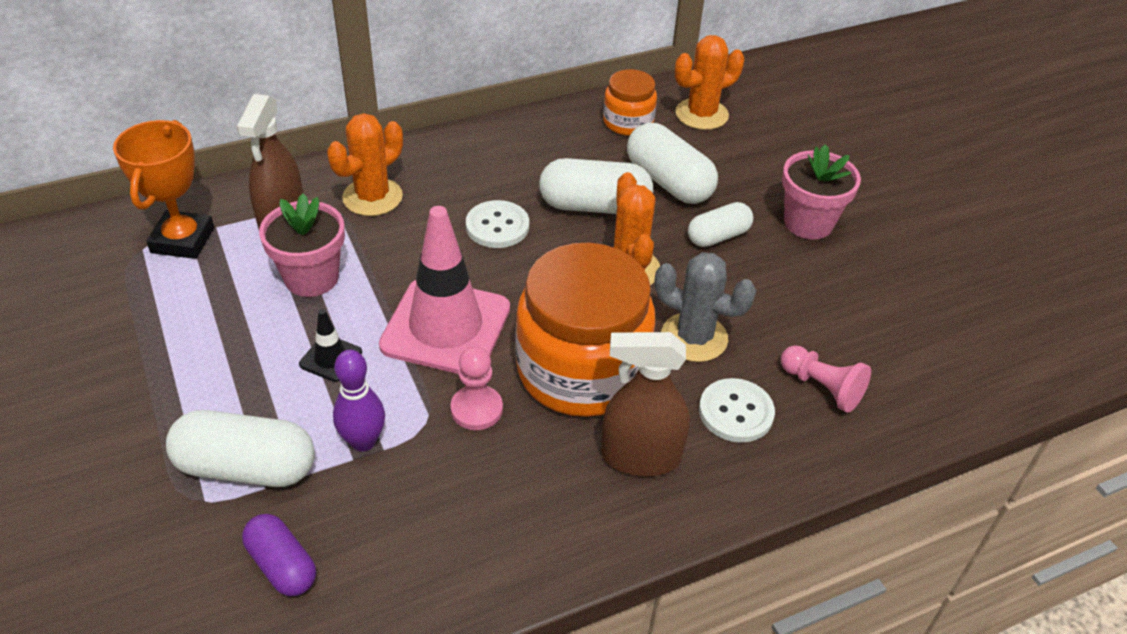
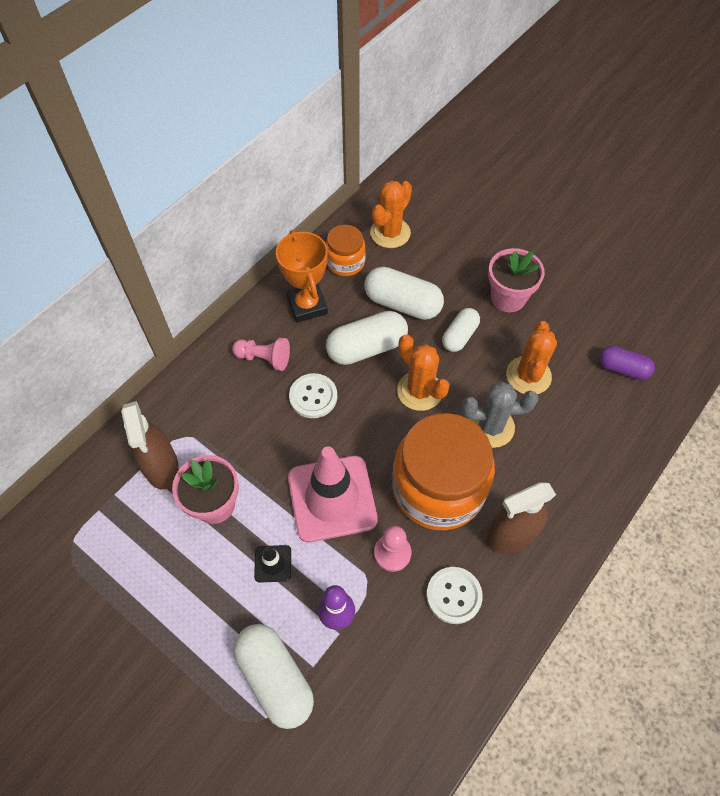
camera: 25 degrees left, 15 degrees up
(183, 240) = (98, 518): orange trophy -> orange trophy (307, 306)
(247, 467) = (275, 678): white capsule -> white capsule turned 75 degrees clockwise
(282, 565) = (347, 736): purple capsule -> purple capsule (622, 369)
(372, 197) = (210, 413): orange cactus -> orange cactus (528, 376)
(736, 412) = (546, 472): white button -> white button (453, 595)
(822, 387) = (584, 427): pink pawn -> pink pawn (264, 358)

